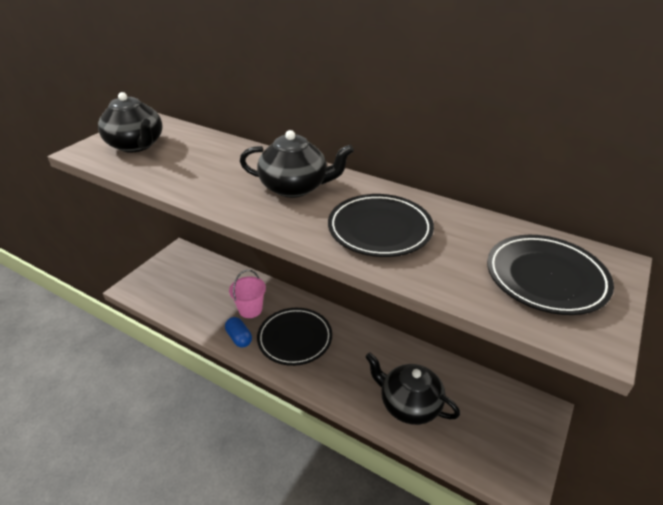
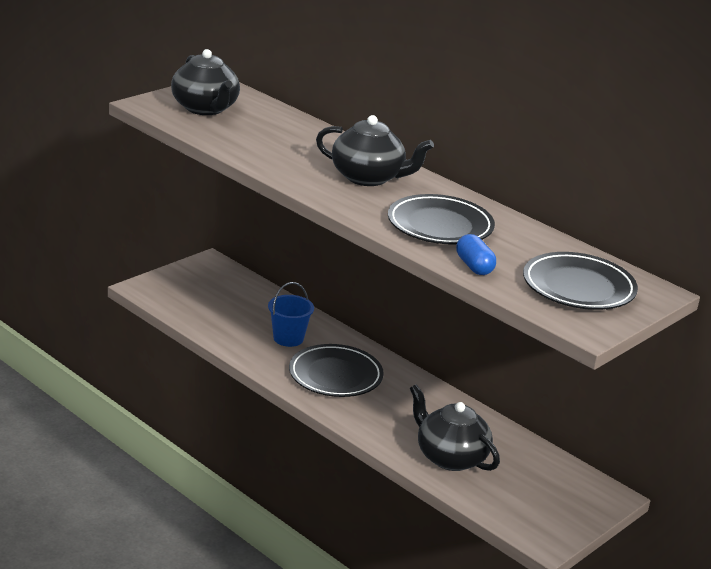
camera: 10 degrees right, 10 degrees down
(239, 338) = (268, 361): blue capsule -> blue capsule (474, 266)
(250, 309) = (288, 338): pink bucket -> blue bucket

